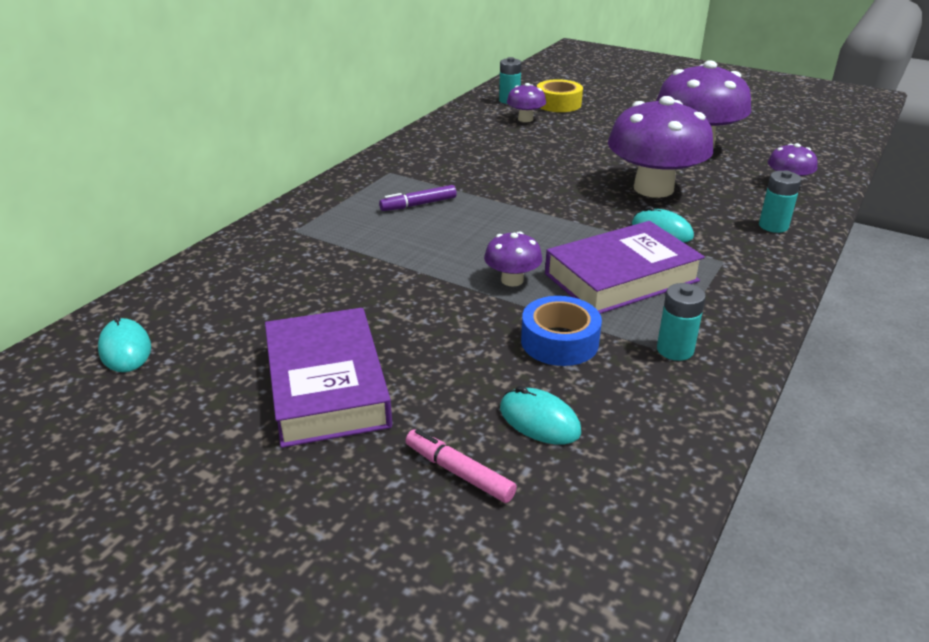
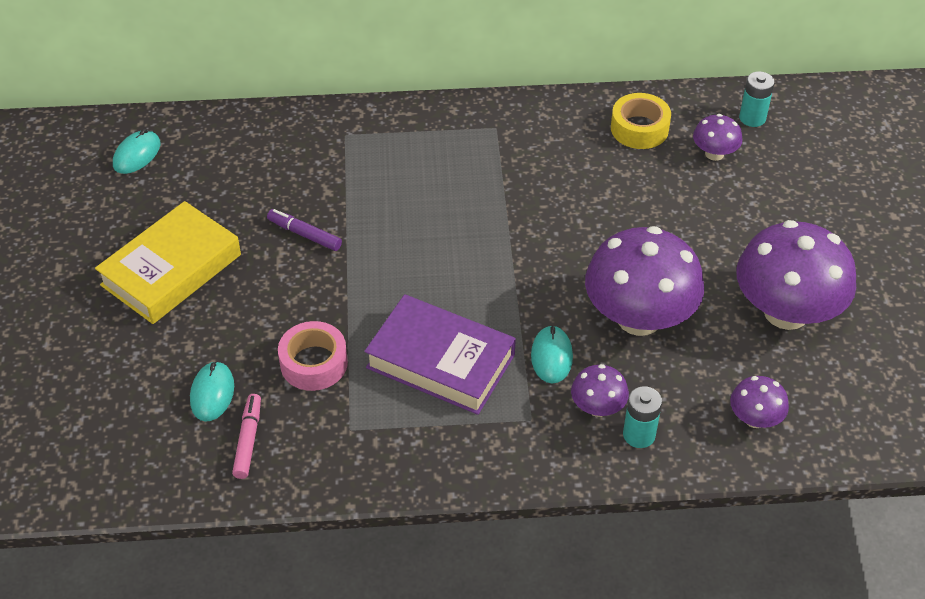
camera: 55 degrees right, 15 degrees up
(327, 385) = (171, 270): purple book -> yellow book
(418, 204) = (452, 178): purple marker -> purple marker (304, 234)
(459, 472) = (134, 378): pink marker -> pink marker (248, 440)
(512, 280) = (378, 296): purple mushroom -> purple mushroom (597, 407)
(558, 104) = (786, 158): yellow tape -> yellow tape (639, 129)
(559, 341) = (314, 363): blue tape -> pink tape
(675, 350) = (355, 435): turquoise battery -> none

